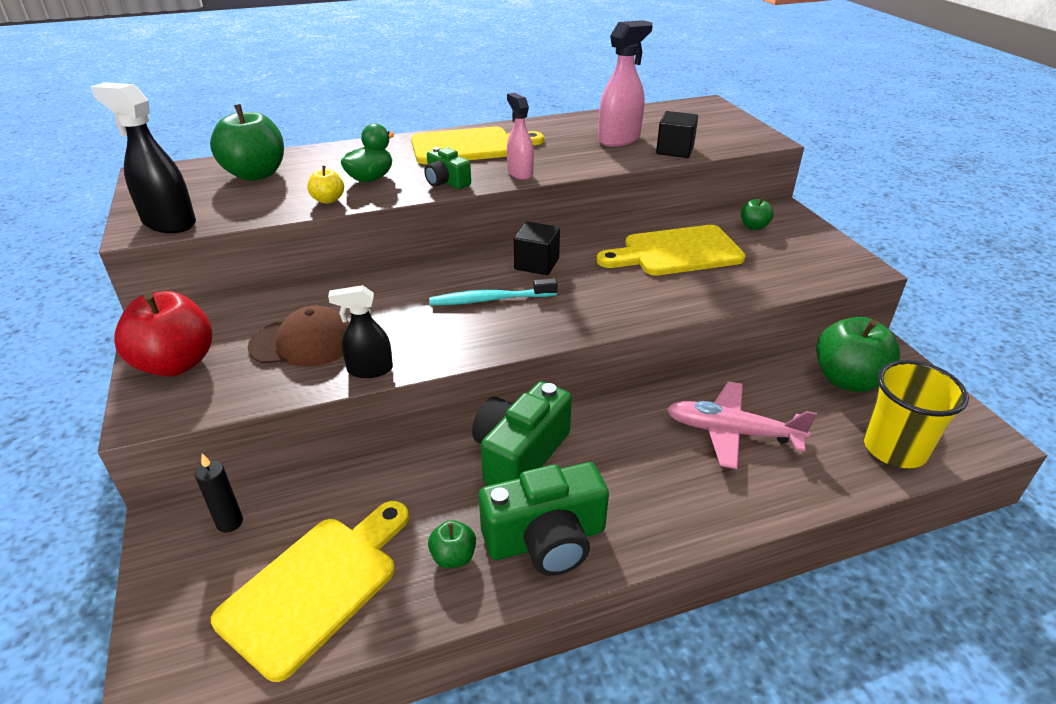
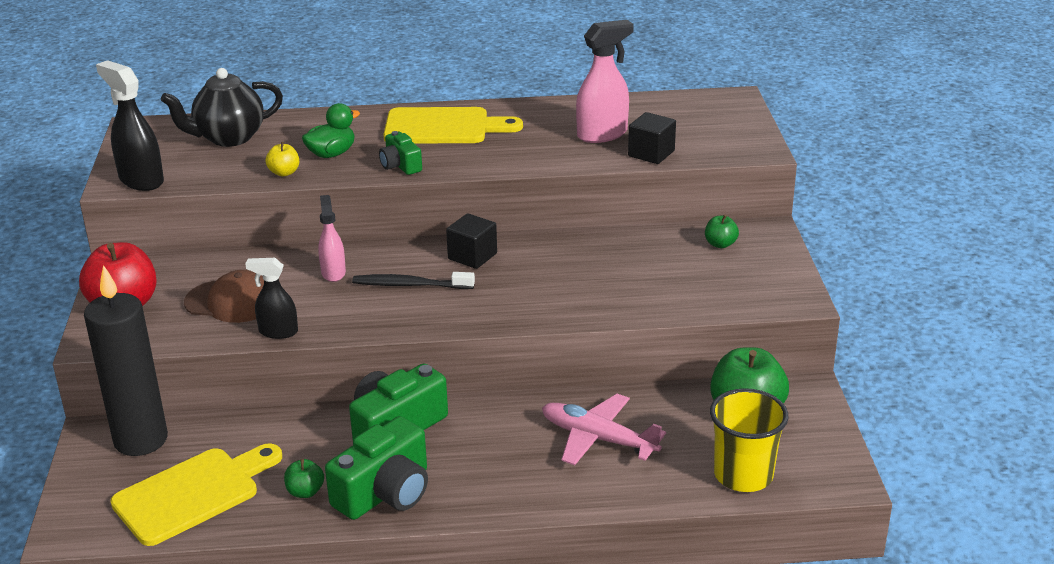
camera: 15 degrees right, 5 degrees down
(229, 522) = (141, 440): black candle -> black candle, size x2.49
(256, 174) = (229, 138): green apple -> black teapot
(490, 299) = (410, 285): turquoise toothbrush -> black toothbrush
(520, 173) = (476, 163): pink spray bottle -> pink spray bottle (333, 272)
(546, 539) = (385, 492): green camera -> green camera turned 45 degrees counterclockwise
(676, 252) = (618, 261): yellow cutting board -> none

